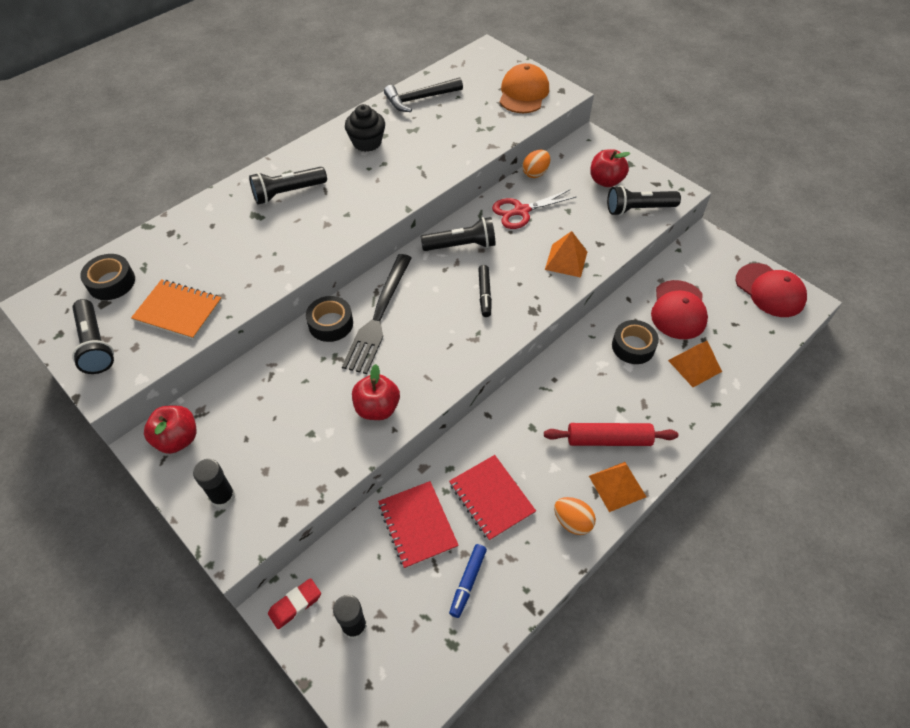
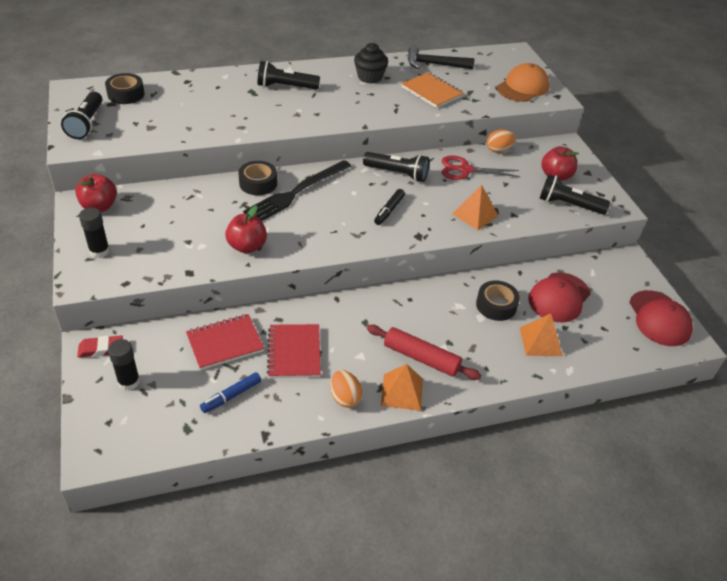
camera: 25 degrees right, 10 degrees down
(178, 311) = (153, 125): orange notebook -> orange notebook (432, 92)
(417, 525) = (225, 343): red notebook -> red notebook turned 60 degrees clockwise

